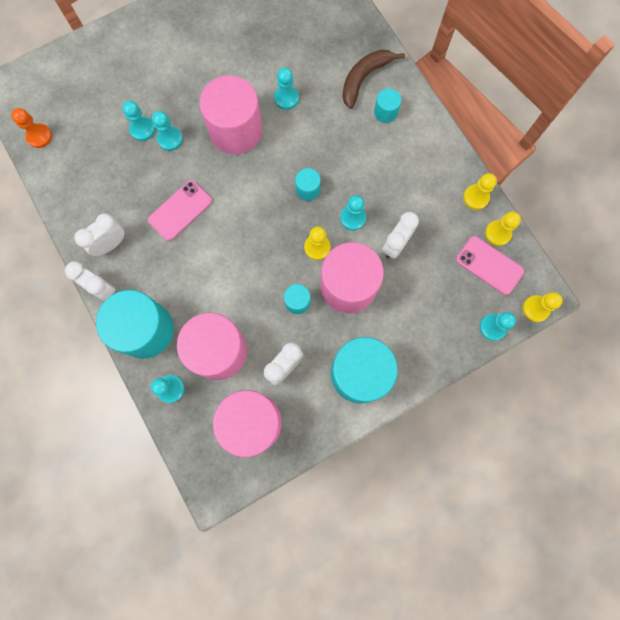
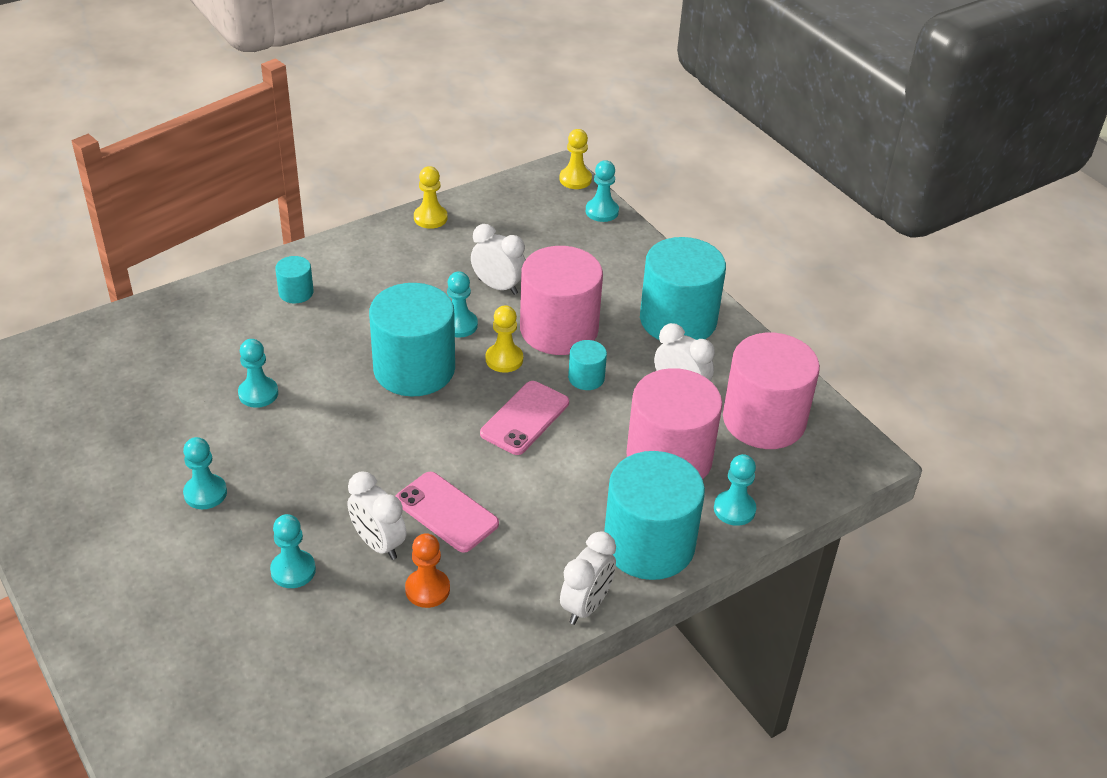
camera: 95 degrees left, 35 degrees down
(39, 136) = (291, 729): orange pawn -> orange pawn (427, 589)
(111, 244) = (507, 599): white clock -> white clock (378, 544)
(170, 139) = (315, 532): turquoise pawn -> turquoise pawn (205, 493)
(236, 130) = (308, 450): pink cylinder -> none
(308, 189) = (414, 369): turquoise cylinder -> turquoise cylinder, size x2.23
(364, 78) = (237, 312): brown banana -> none
(489, 265) = (522, 211): pink phone -> pink phone (525, 418)
(497, 233) = (479, 203): yellow pawn -> none

